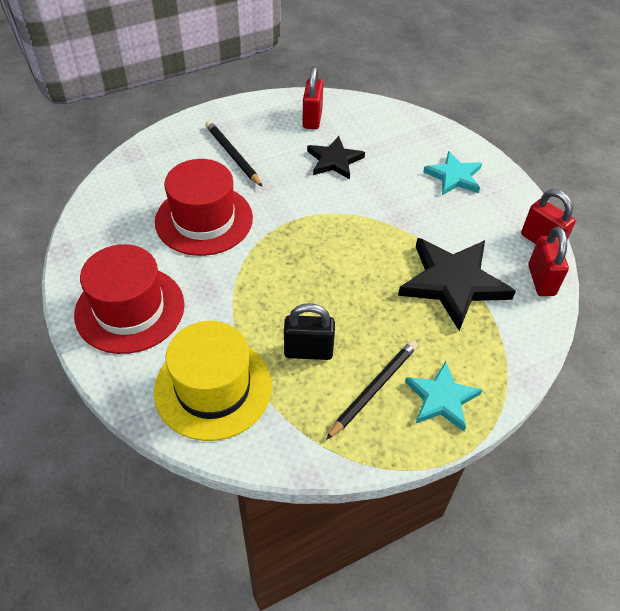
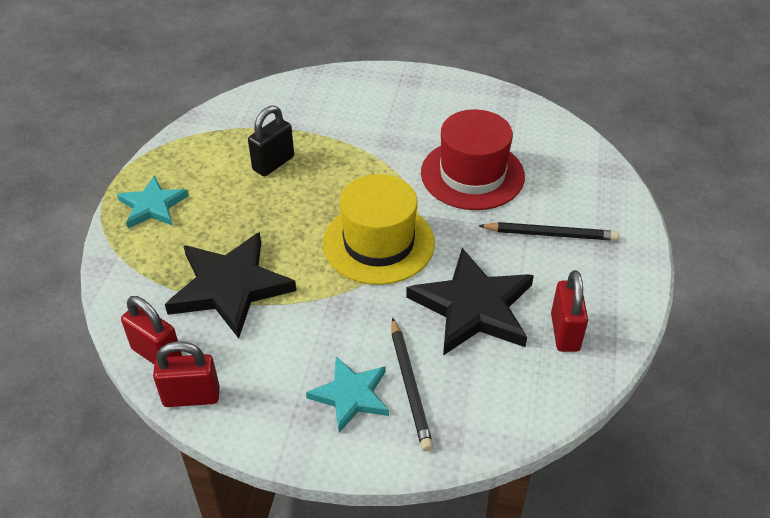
camera: 130 degrees right, 5 degrees down
(130, 309) = (412, 100): red hat -> none
(213, 388) = (300, 108): yellow hat -> yellow hat (378, 243)
(312, 119) = (565, 332): red padlock -> red padlock turned 45 degrees clockwise
(334, 160) = (473, 307): black star -> black star, size x1.66
(374, 389) = (204, 177): black pencil -> black pencil (410, 385)

